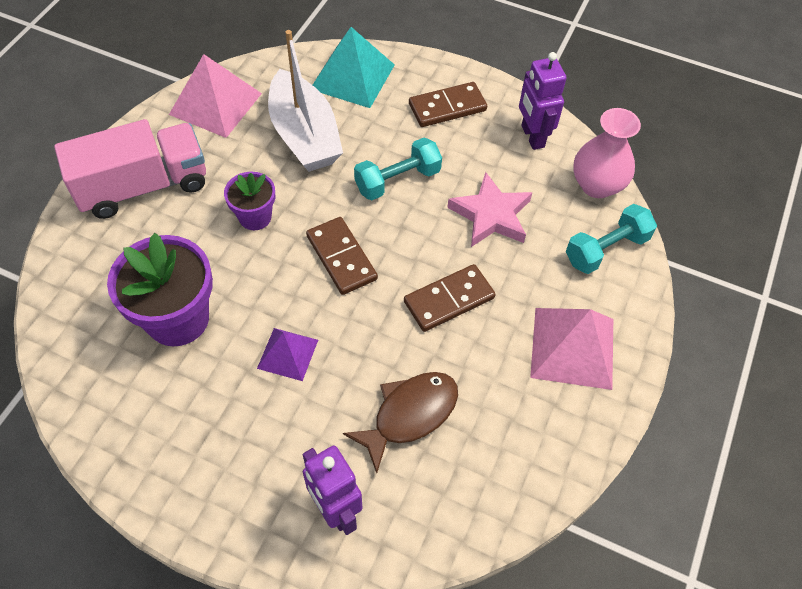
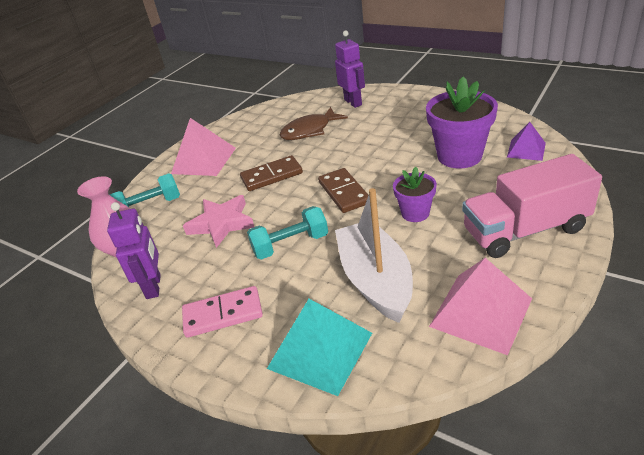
camera: 165 degrees left, 20 degrees down
(287, 354) = (381, 146): purple pyramid -> purple pyramid (526, 150)
(447, 107) = (223, 314): brown domino -> pink domino

